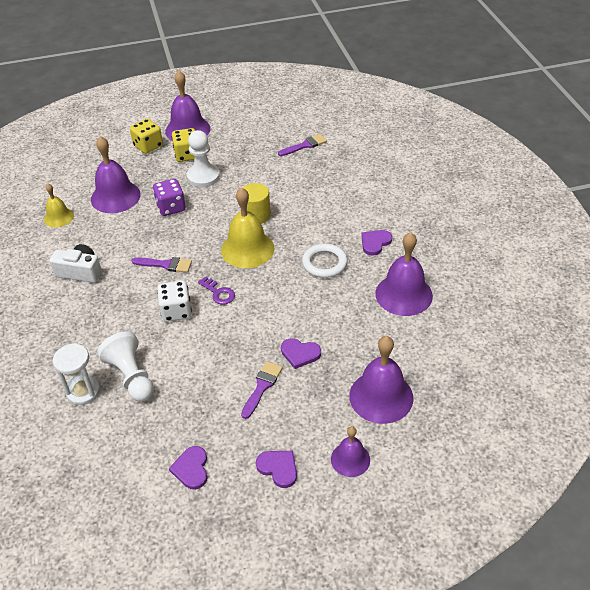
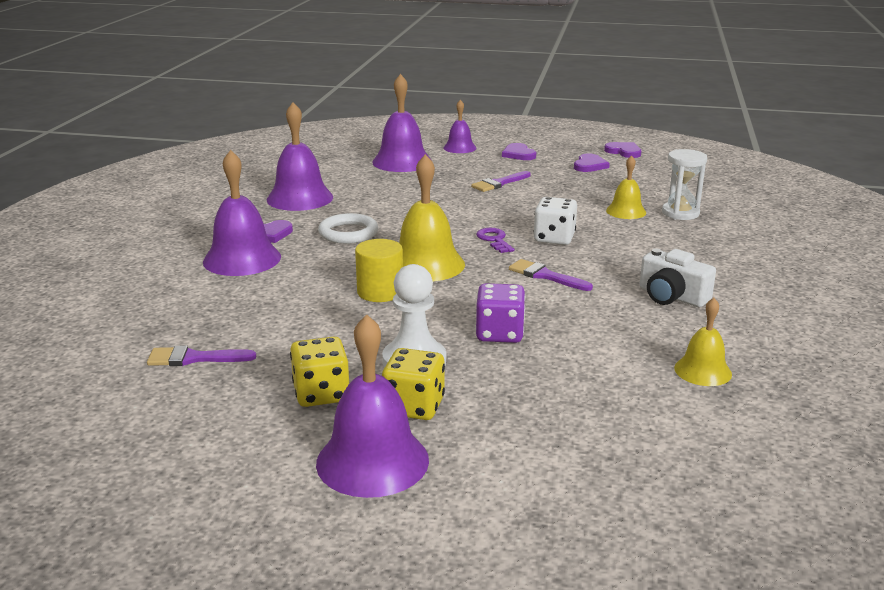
camera: 155 degrees left, 20 degrees down
(115, 196) = (589, 374): purple bell -> purple bell (242, 259)
(131, 376) = (626, 211): white pawn -> yellow bell
(148, 146) = (481, 450): yellow dice -> yellow dice (321, 394)
(300, 354) = (446, 190): purple heart -> purple heart (624, 152)

